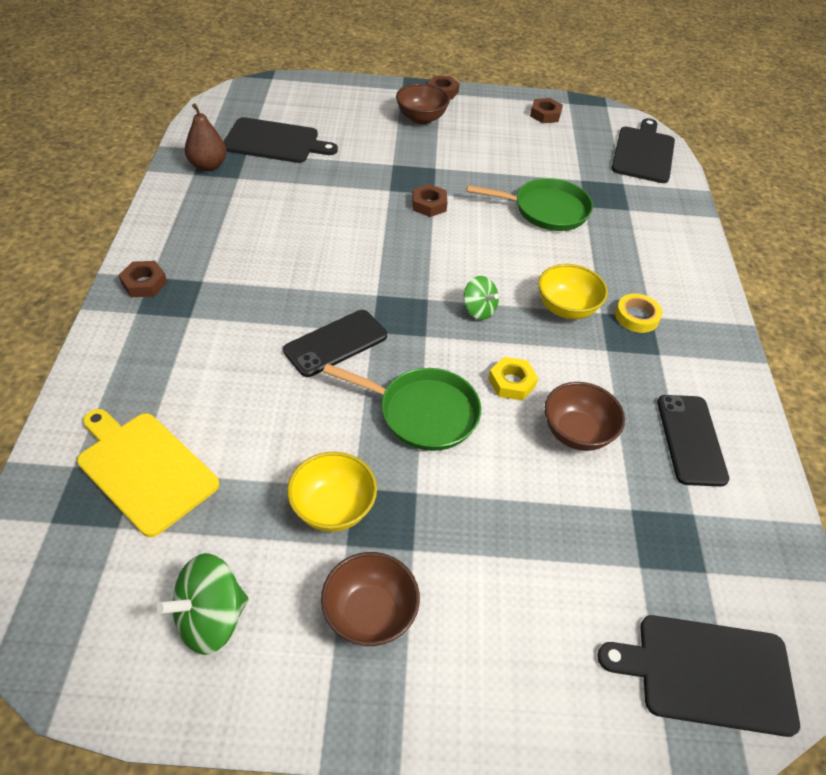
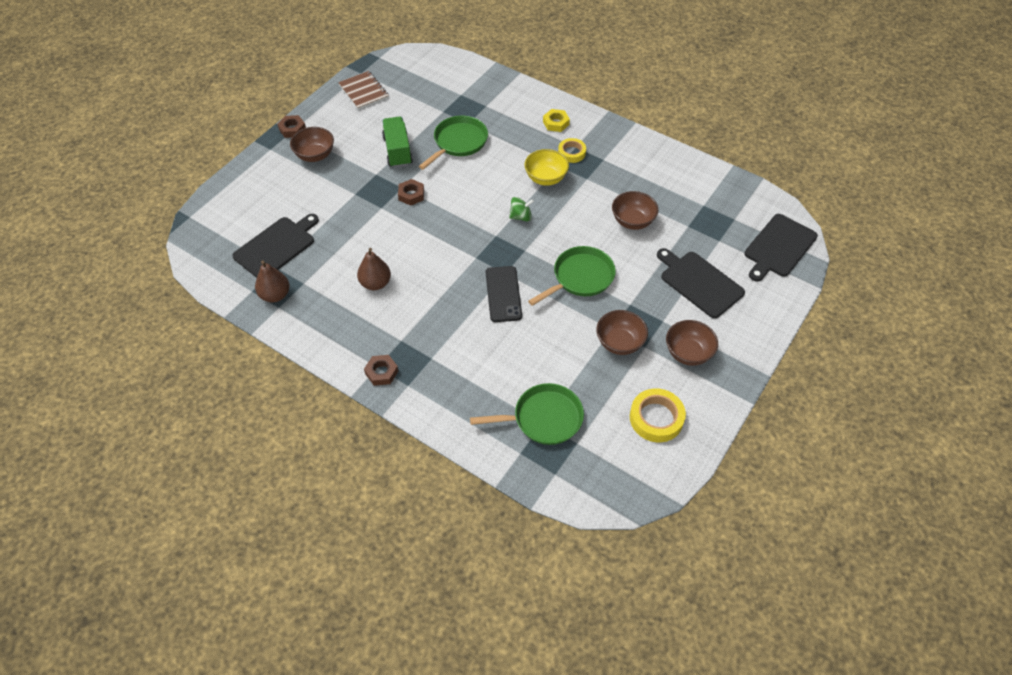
camera: 55 degrees left, 5 degrees up
(145, 469) = (543, 418): yellow cutting board -> green pan
(211, 618) = (656, 418): green spinning top -> yellow tape
(274, 228) = (375, 283): none -> brown pear
(333, 508) = (619, 343): yellow bowl -> brown bowl
(484, 170) = (398, 151): none -> green truck
(512, 382) = (583, 230): yellow nut -> yellow nut (556, 123)
(545, 114) = (363, 91): brown nut -> brown notebook
(643, 153) = (440, 69): black cutting board -> black cutting board (699, 282)
(691, 440) = (663, 180): black phone -> none

